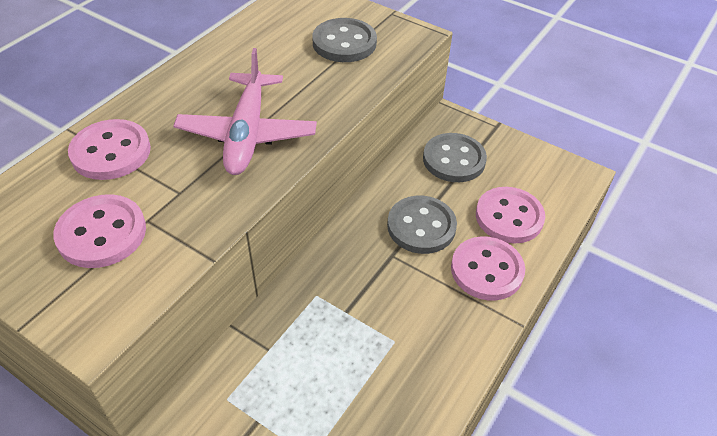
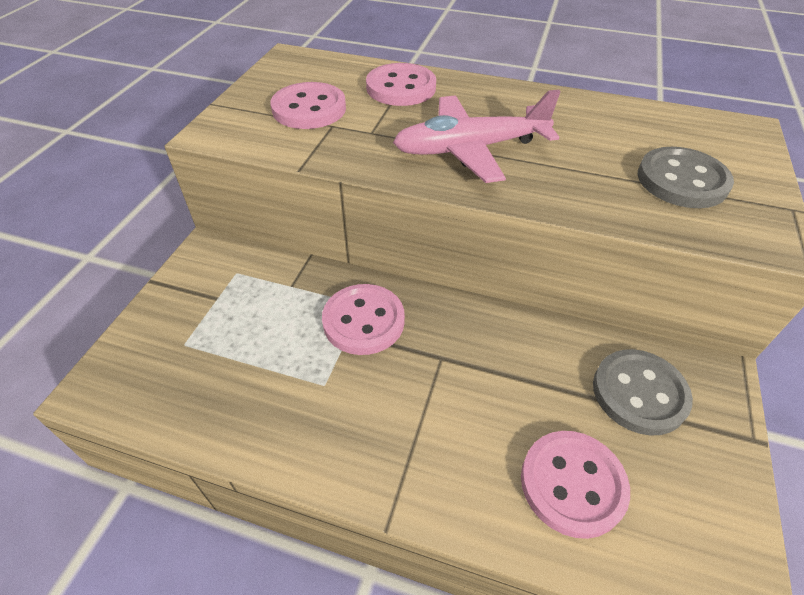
camera: 75 degrees right, 0 degrees up
(421, 226) = (498, 377): grey button -> none
(487, 270) = (461, 467): pink button -> pink button (363, 321)

